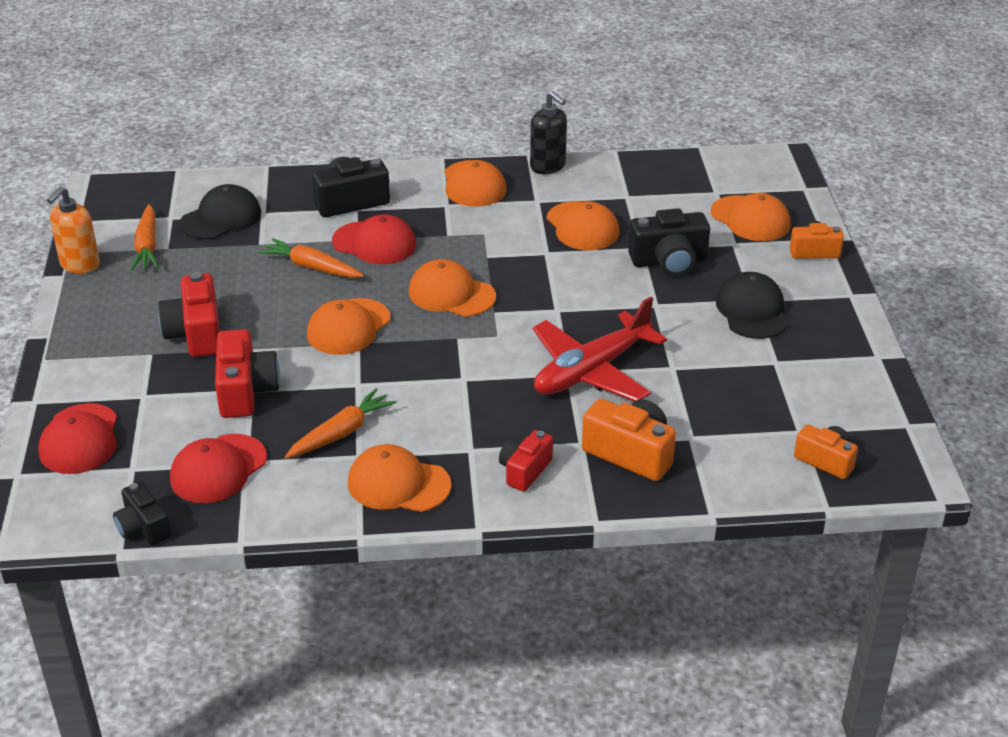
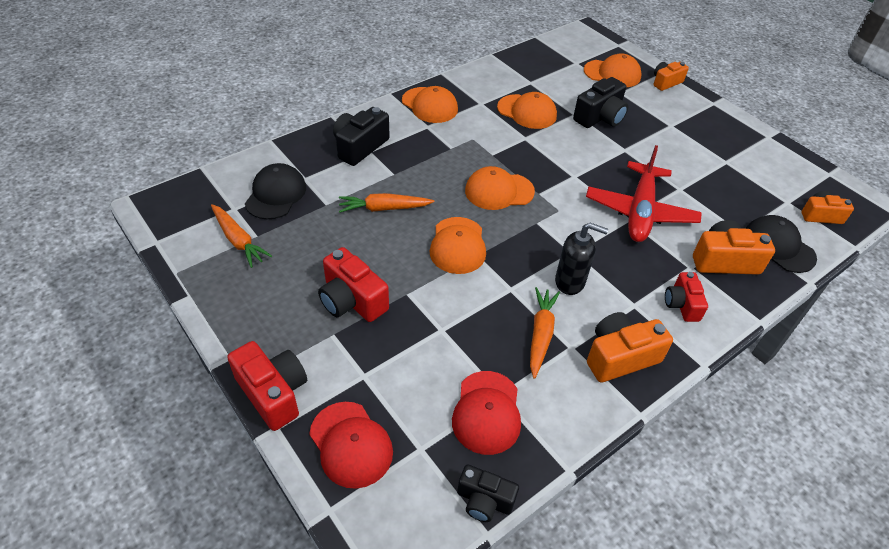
camera: 35 degrees left, 10 degrees up
(80, 265) = (195, 280): orange soap dispenser -> none
(246, 391) = (438, 332): red camera -> red camera (273, 393)
(374, 243) = (409, 172): red cap -> none
(398, 484) = (620, 357): orange cap -> orange camera
(548, 166) = (462, 77): black soap dispenser -> black soap dispenser (570, 282)
(752, 310) = (678, 133): black cap -> black cap (778, 246)

